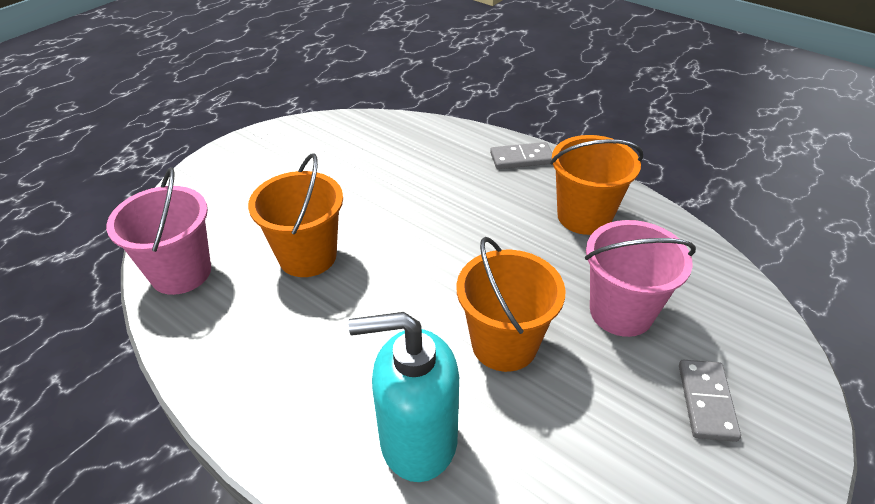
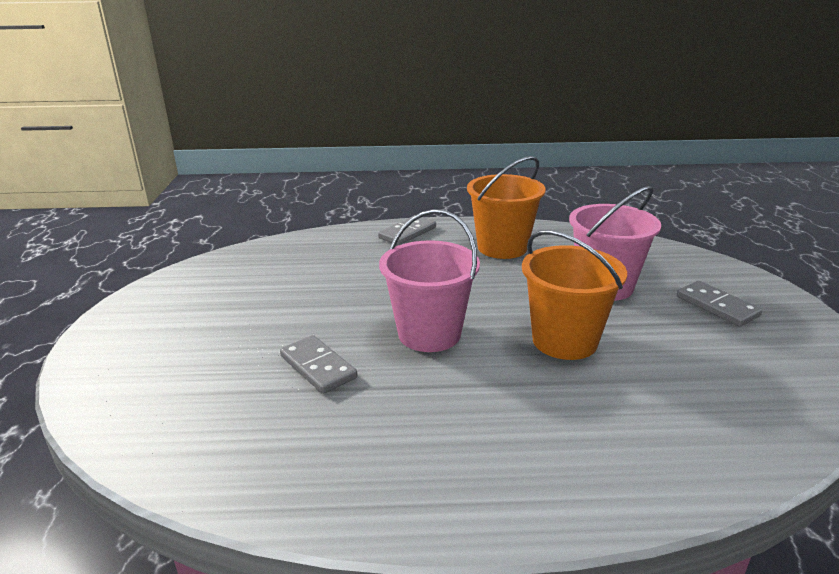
camera: 40 degrees left, 15 degrees down
(181, 272) = (190, 446): pink bucket -> pink bucket (429, 334)
(307, 256) = (318, 367): orange bucket -> grey domino
(417, 440) = (600, 431): turquoise soap dispenser -> none

